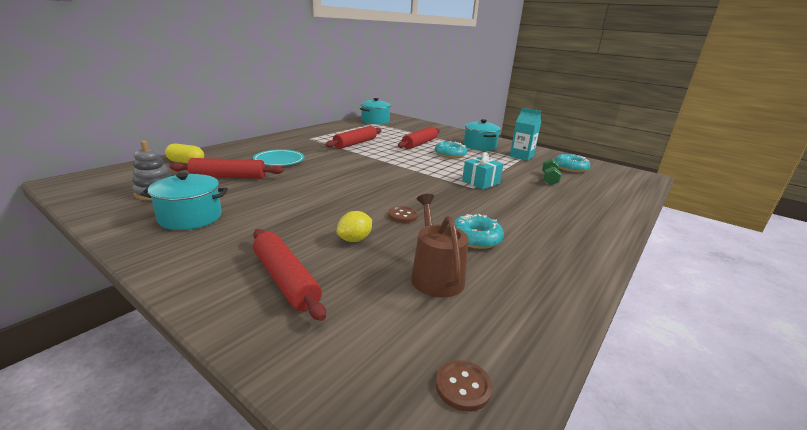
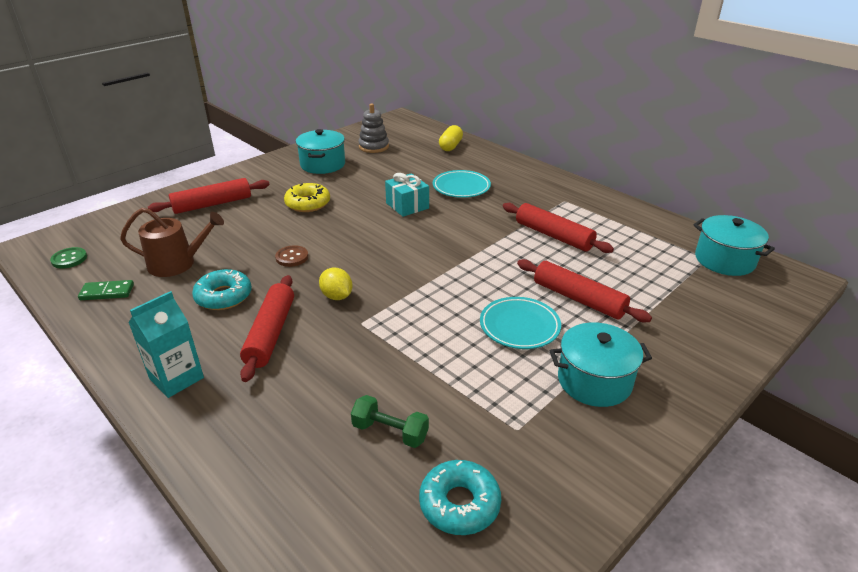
camera: 100 degrees right, 10 degrees up
(228, 177) = (409, 168): red rolling pin -> red rolling pin (270, 333)
(296, 217) = (308, 203): none -> yellow donut
(354, 239) = (255, 230): yellow lemon -> yellow lemon (337, 296)
(450, 154) = (519, 326): turquoise donut -> turquoise plate
(463, 386) = (69, 259): brown button -> green button
(480, 182) = (381, 335): turquoise gift -> turquoise gift (407, 205)
(512, 313) = (107, 292): none -> green domino
(521, 156) = (533, 434): turquoise carton -> turquoise carton (176, 378)

